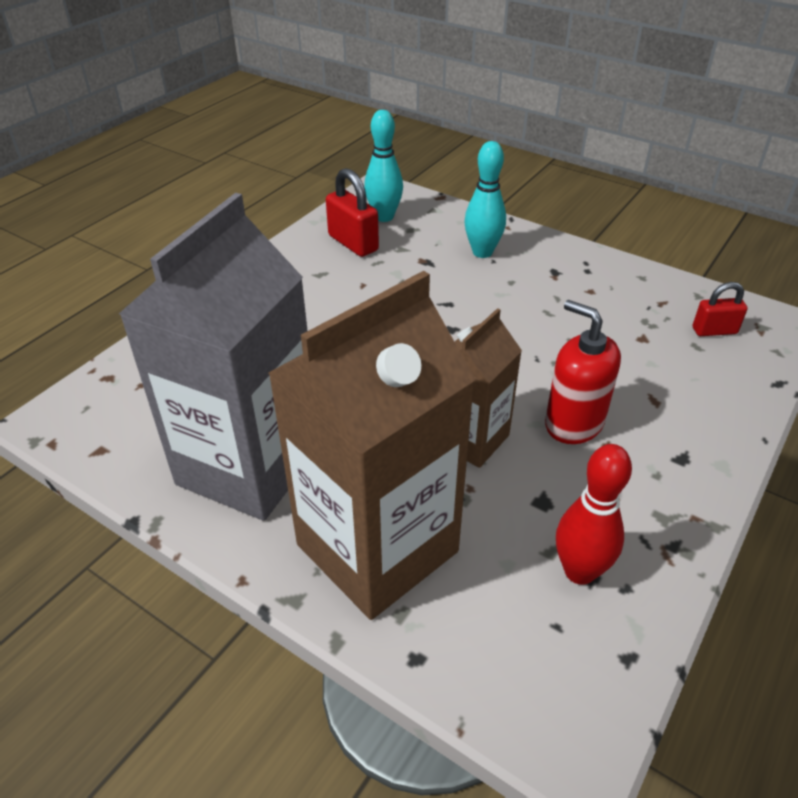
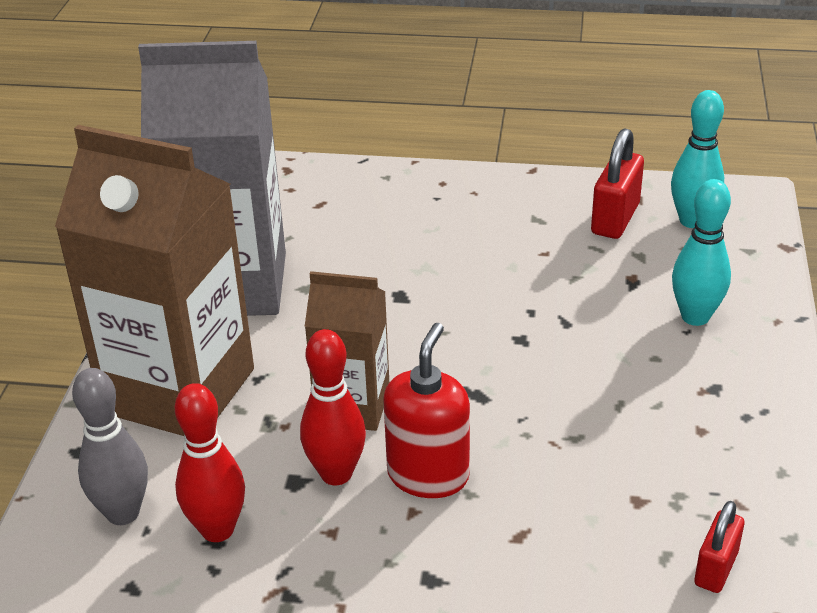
camera: 65 degrees right, 5 degrees down
(527, 639) = (123, 513): none -> grey bowling pin
(547, 474) = (336, 474): none -> red bowling pin
(714, 331) = (716, 568): red padlock -> red padlock turned 60 degrees clockwise

